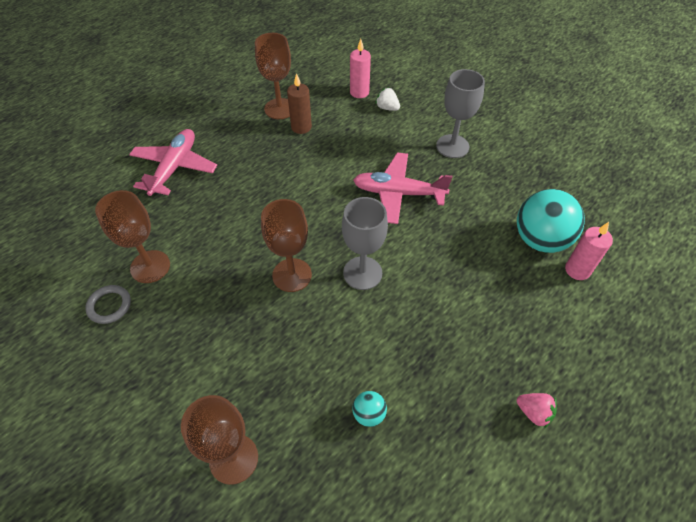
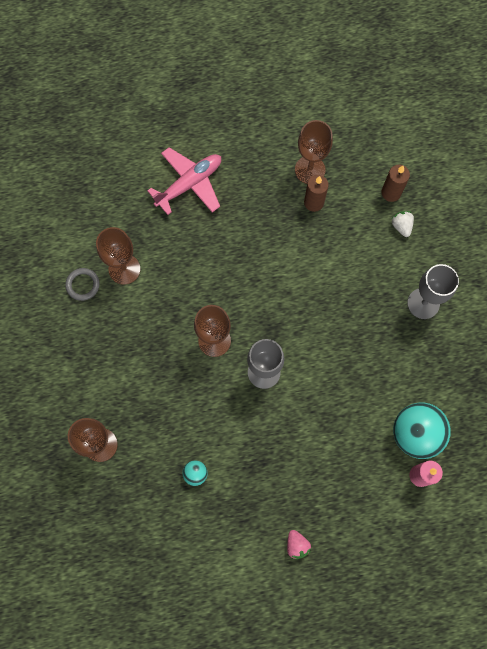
camera: 35 degrees right, 20 degrees up
(359, 92) = (391, 193): pink candle -> brown candle
(398, 193) = (342, 321): pink plane -> none

